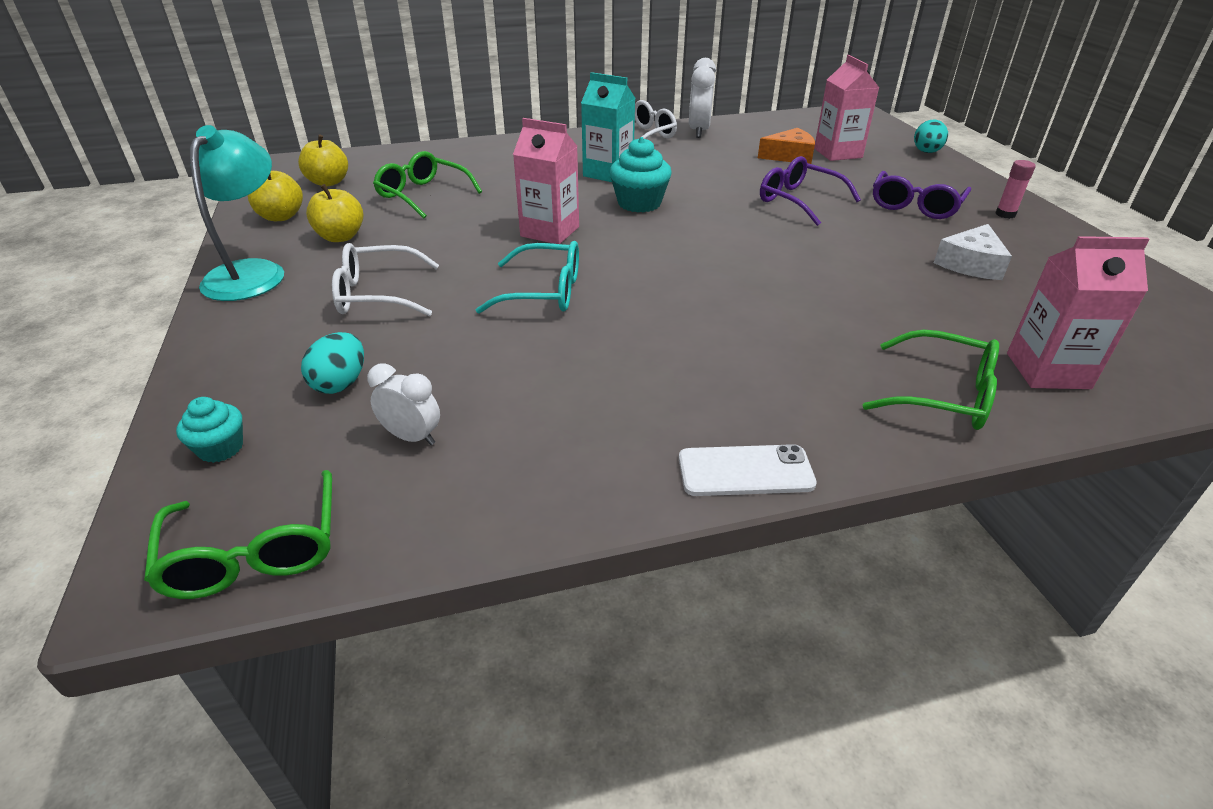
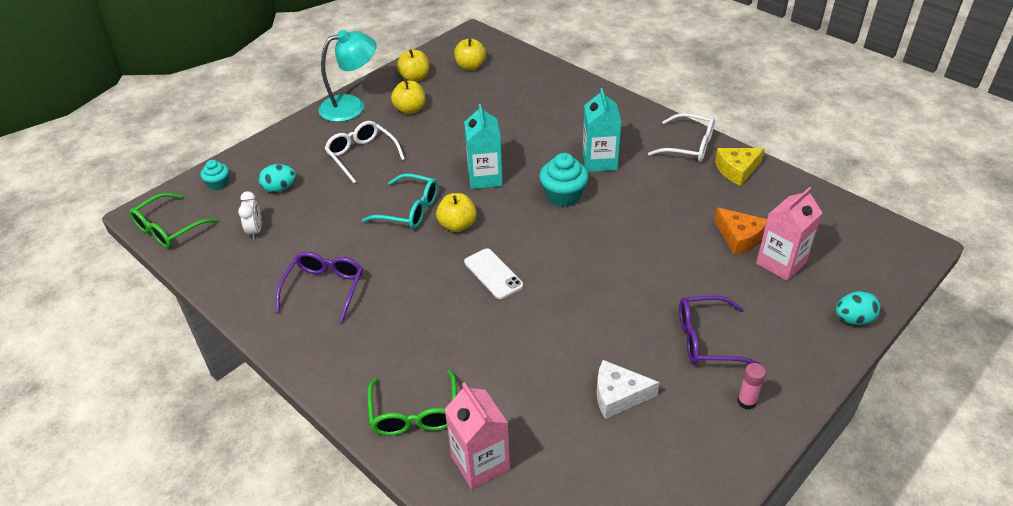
camera: 60 degrees right, 5 degrees up
(422, 195) = (488, 106): green glasses -> none
(544, 292) = (410, 210): turquoise glasses -> turquoise glasses turned 45 degrees counterclockwise
(550, 231) = (485, 177): pink carton -> turquoise carton
(615, 270) = (457, 225): none -> yellow apple
(699, 131) = (737, 170): white clock -> yellow cheese
(745, 471) = (293, 349): white phone -> white phone (493, 274)
(798, 200) = (648, 270): purple glasses -> purple glasses (324, 288)

